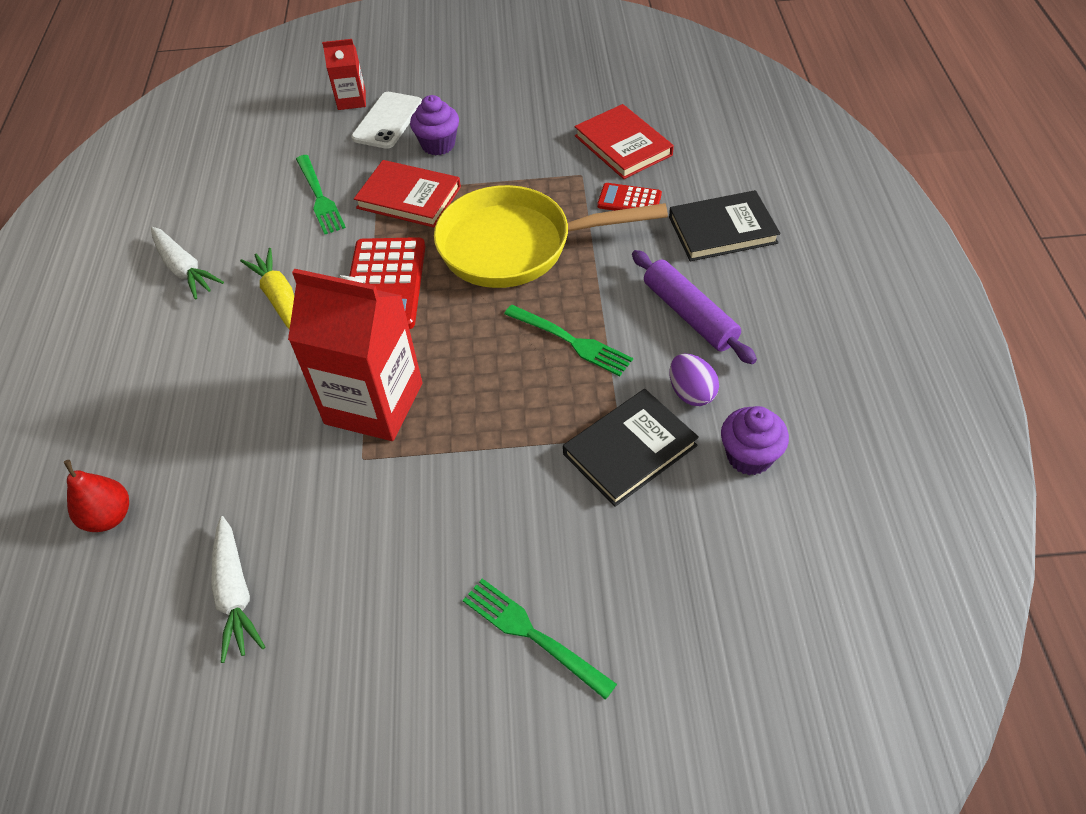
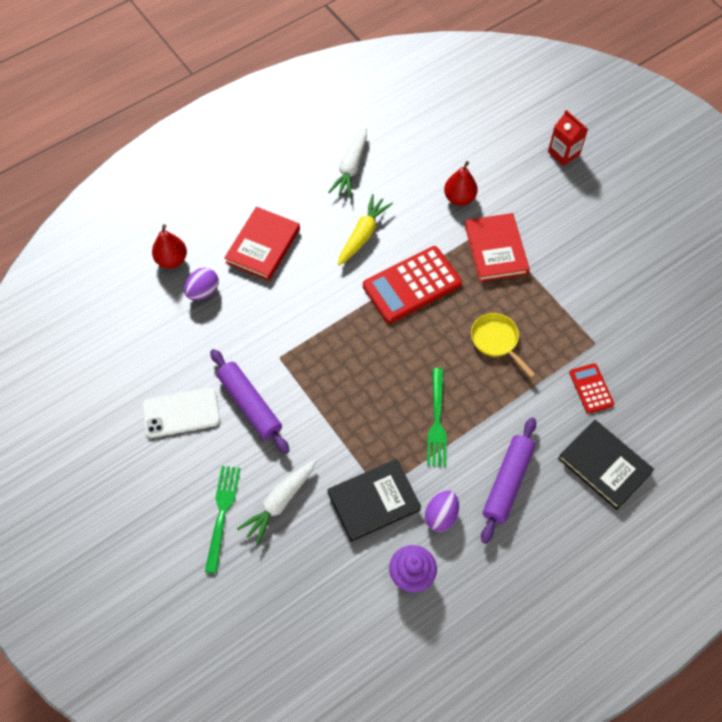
camera: 55 degrees right, 10 degrees up
(192, 501) = (203, 291): none -> purple egg
(235, 594) = (164, 352): white carrot -> white carrot (279, 503)
(320, 197) = (459, 198): green fork -> red pear
(374, 403) = (319, 338): red carton -> none
(388, 121) = (559, 189): white phone -> white phone (181, 413)
(400, 524) = (249, 405): none -> purple rolling pin
(438, 145) = (559, 235): purple cupcake -> none
(515, 246) = (496, 341): yellow pan -> yellow pan, size x0.46
(623, 145) = (646, 354): red book -> red book (263, 246)
(629, 449) = (373, 501): black book -> black book turned 45 degrees counterclockwise

